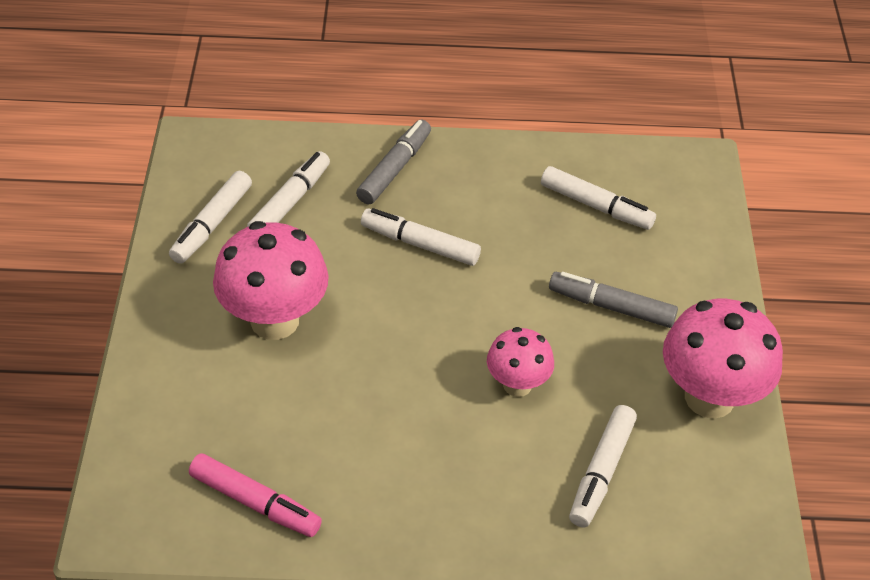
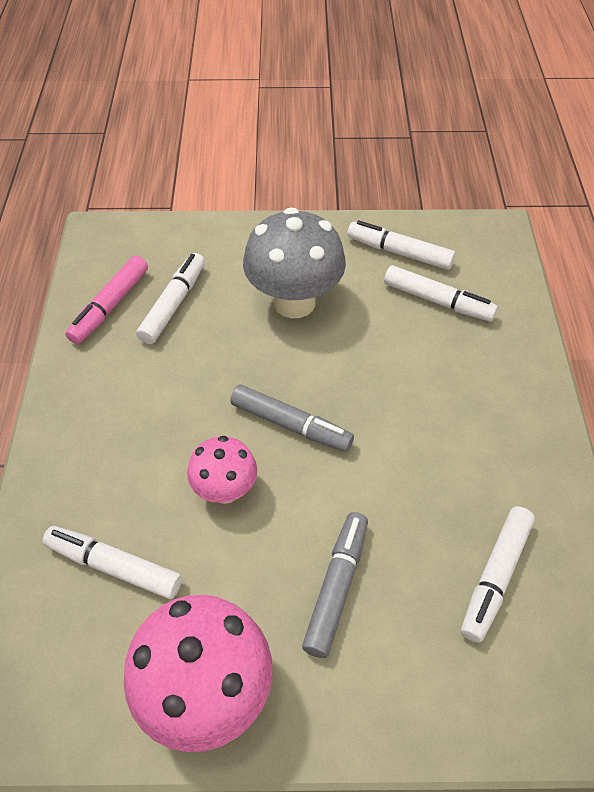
camera: 90 degrees right, 5 degrees up
(275, 320) = (294, 302): pink mushroom -> grey mushroom
(394, 169) = (504, 377): grey marker -> grey marker (291, 425)
(420, 244) = (402, 403): white marker -> white marker (173, 304)

